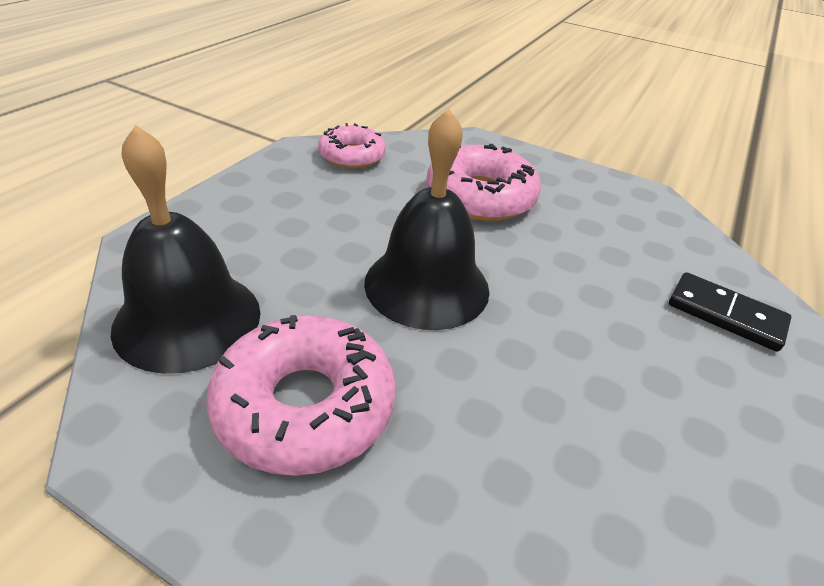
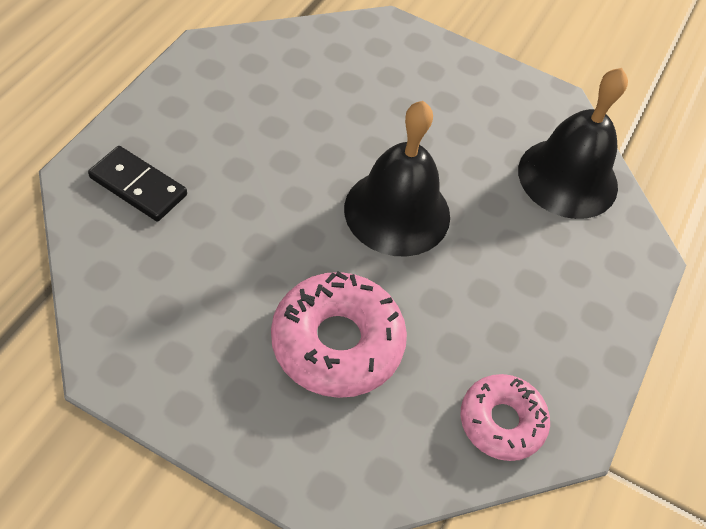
camera: 175 degrees right, 15 degrees up
(305, 406) = (468, 119): pink donut -> none

